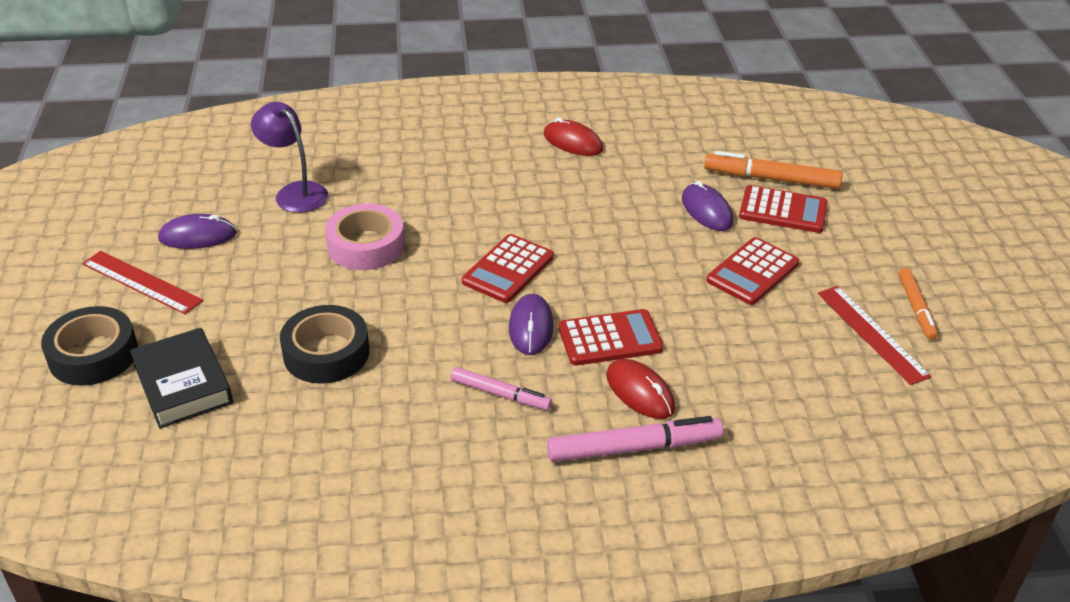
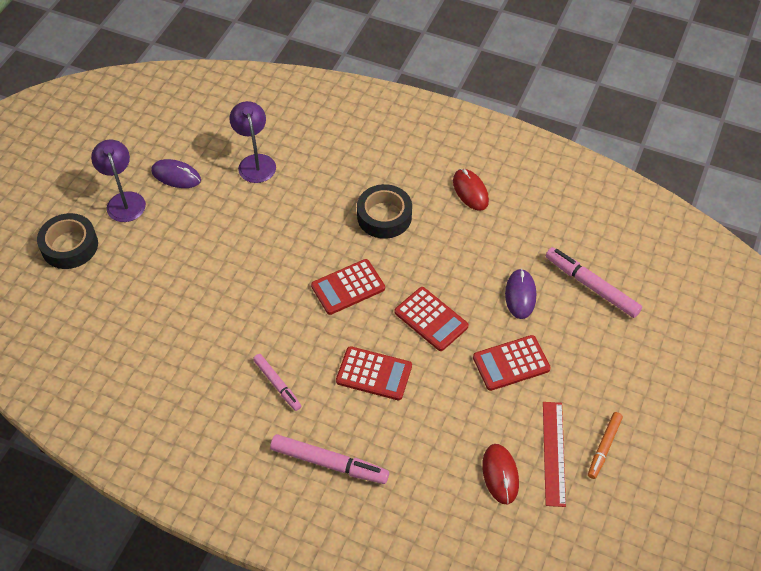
camera: 30 degrees right, 15 degrees up
(141, 282) = (124, 200): red ruler -> purple lamp
(183, 384) = (105, 291): black book -> none
(326, 353) = (196, 304): black tape -> black tape (384, 216)
(366, 245) = (271, 227): pink tape -> none
(531, 327) = (330, 341): purple mouse -> none
(640, 392) = (363, 424): red mouse -> red mouse (500, 474)
(771, 179) = (591, 286): orange marker -> pink marker
(783, 211) = (576, 319): red calculator -> red calculator (431, 319)

